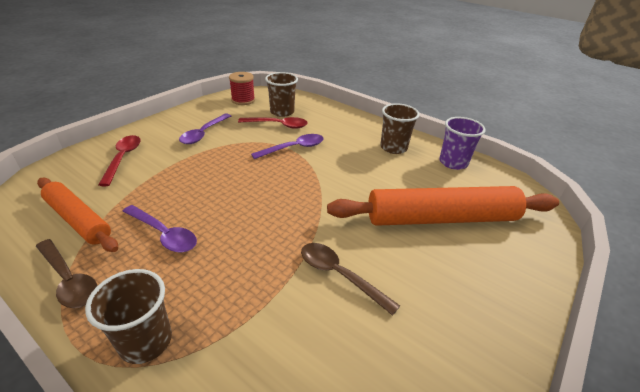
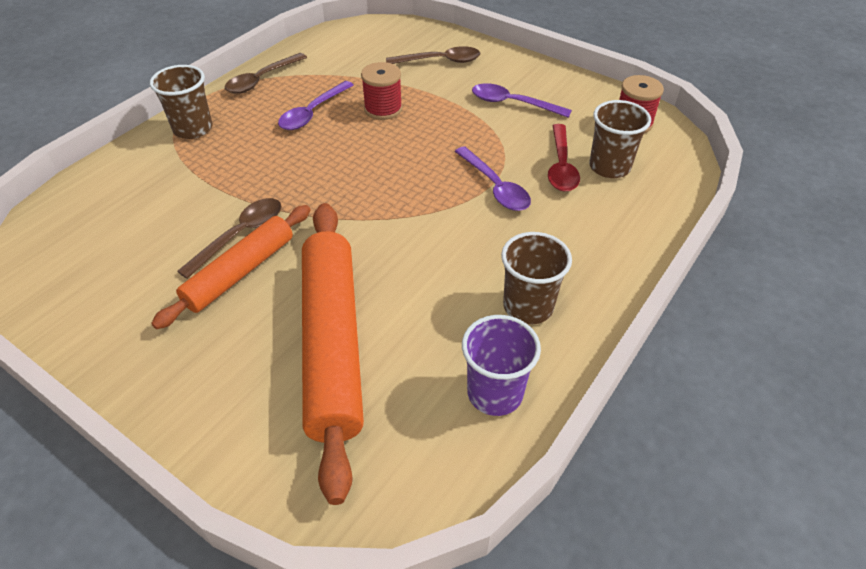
camera: 90 degrees right, 10 degrees up
(78, 219) = (335, 64): orange rolling pin -> orange rolling pin (240, 272)
(123, 158) = (440, 61): red spoon -> brown spoon
(180, 191) = (383, 109): none -> red spool

